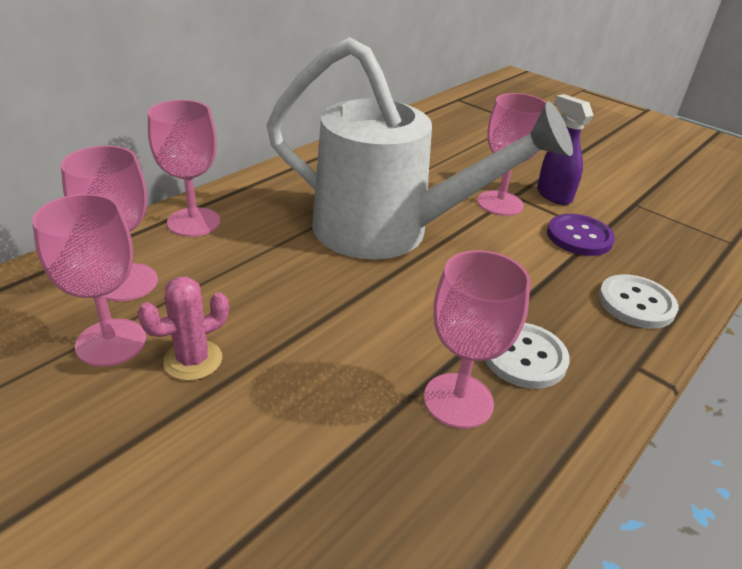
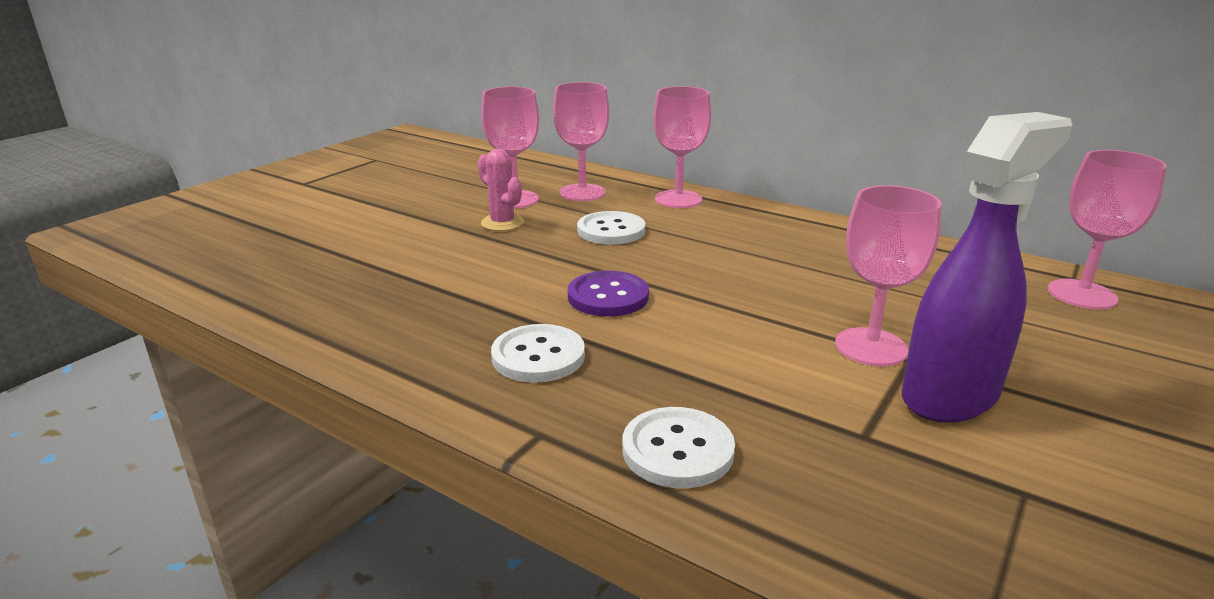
camera: 85 degrees right, 10 degrees down
(258, 277) = (611, 230): none -> white button
(390, 232) = (730, 279): white watering can -> none
(458, 400) = (471, 321): pink goblet -> pink goblet (1082, 294)
(553, 195) = (951, 396): purple spray bottle -> purple spray bottle, size x1.66
(579, 237) = (831, 412): purple button -> purple button (608, 296)

